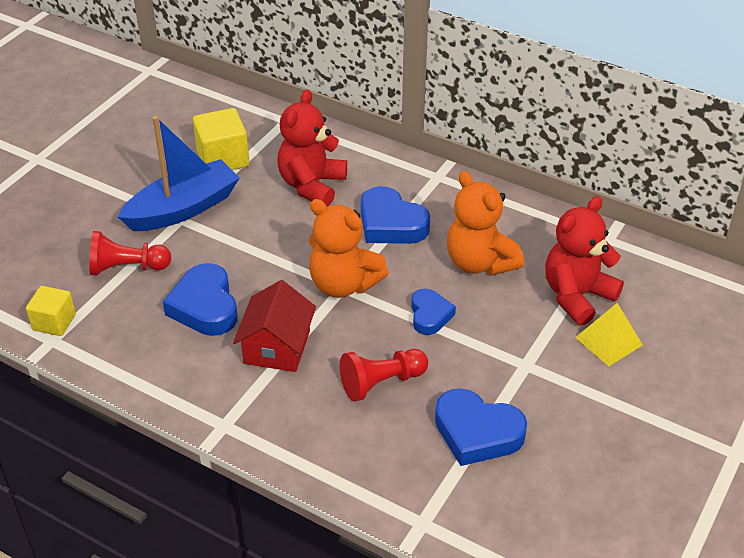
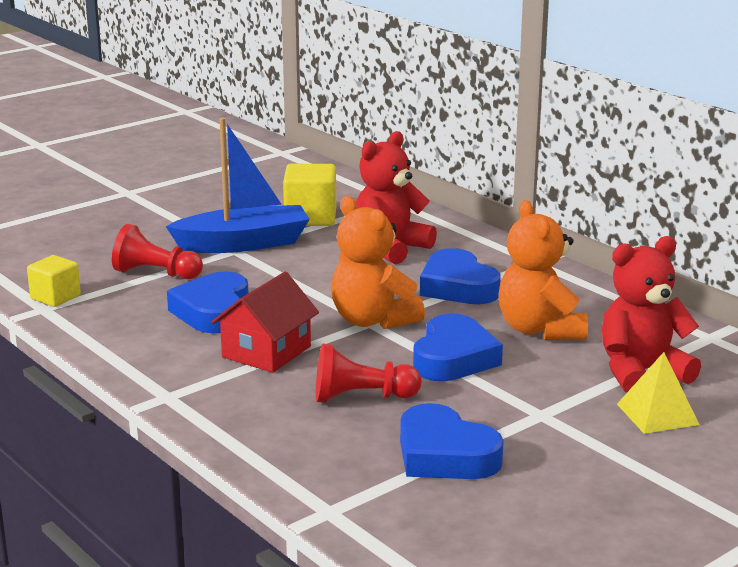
camera: 20 degrees right, 20 degrees down
(430, 315) = (453, 358): blue heart -> blue heart, size x1.61

